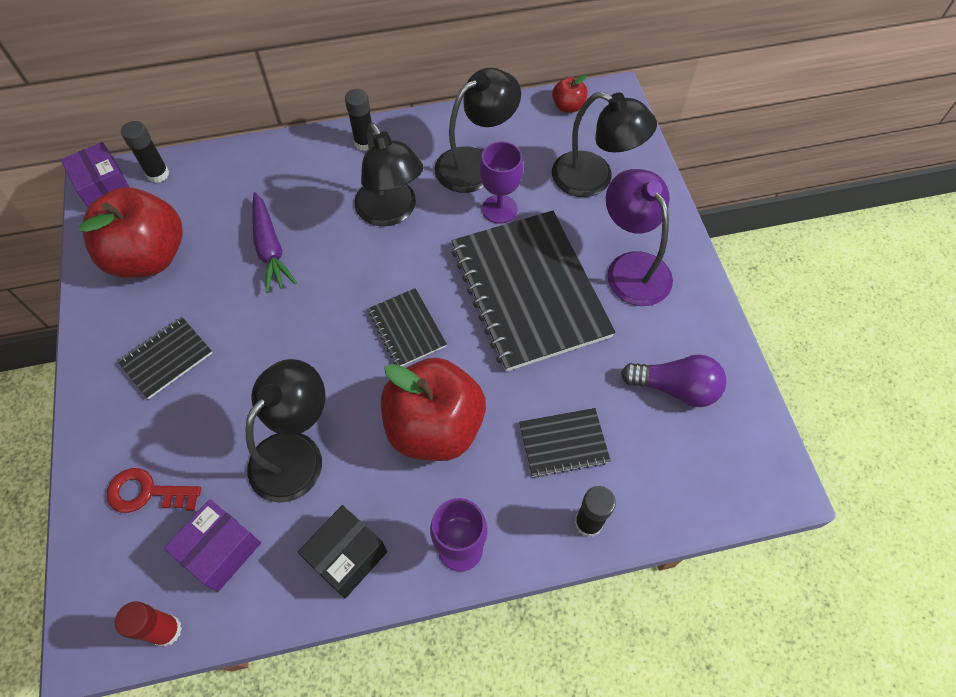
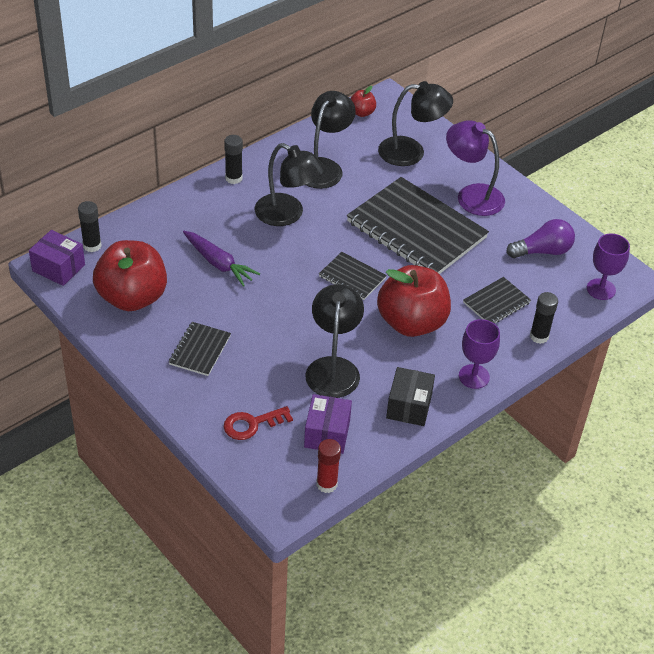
camera: 30 degrees left, 15 degrees down
(499, 209) = (361, 189): purple goblet -> purple goblet (601, 289)

